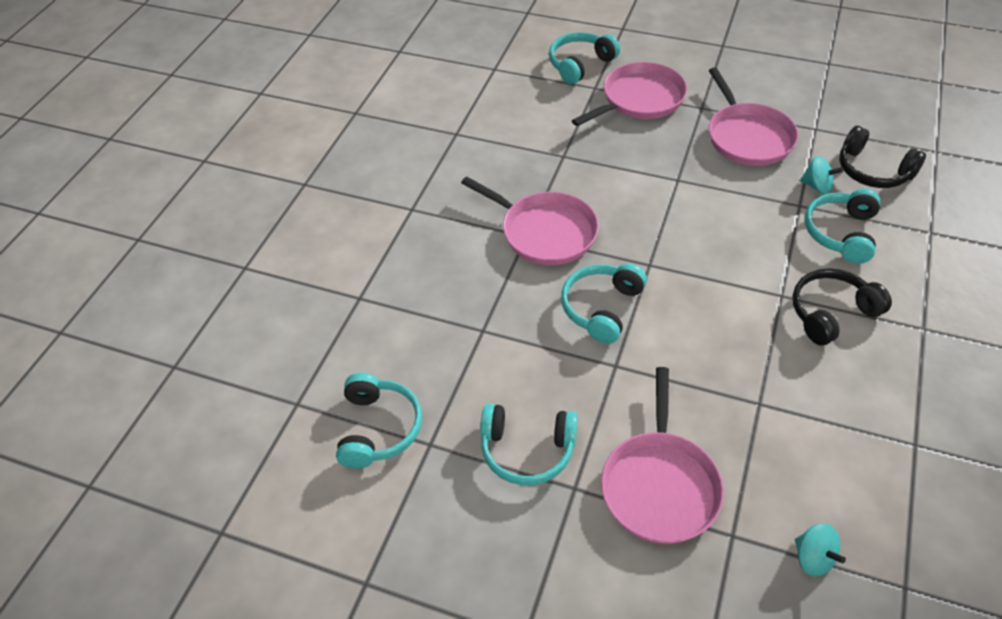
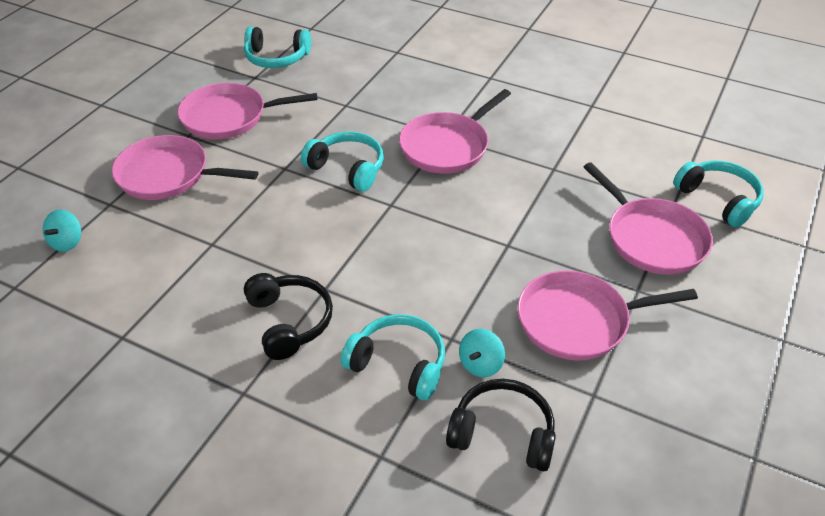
camera: 95 degrees right, 5 degrees down
(527, 450) = (228, 117): turquoise headphones -> pink pan
(813, 558) = (67, 242): turquoise spinning top -> turquoise spinning top turned 45 degrees counterclockwise
(873, 170) = (503, 433): black headphones -> black headphones turned 60 degrees clockwise

